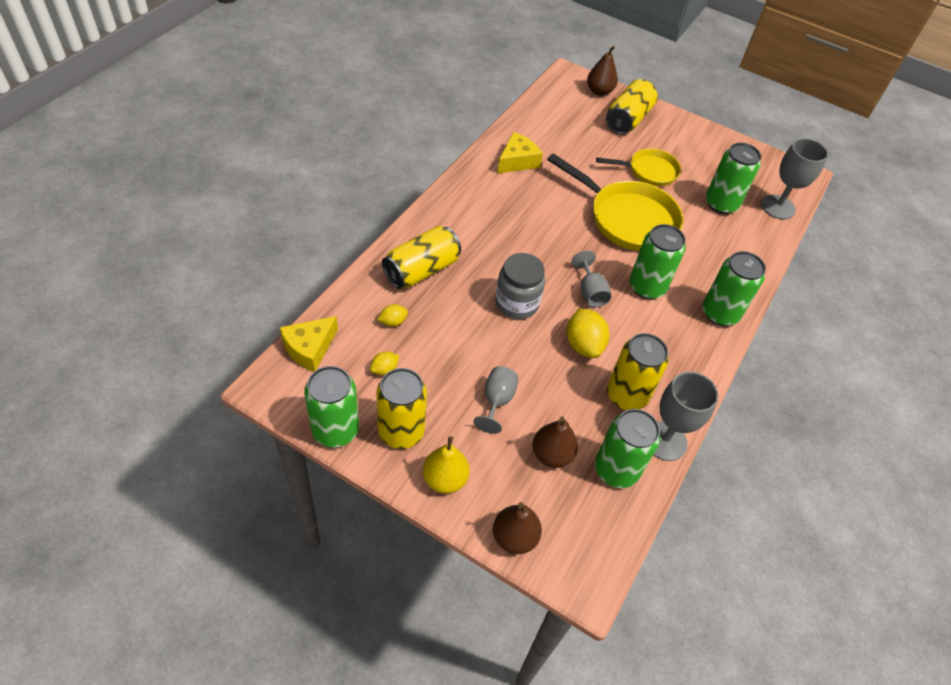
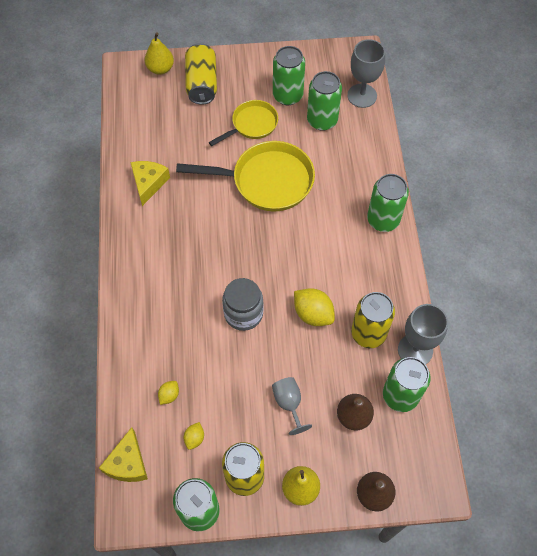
camera: 30 degrees left, 10 degrees up
(421, 270) = (154, 335): yellow can -> none
(590, 292) = (286, 266): grey goblet -> none
(599, 91) = (160, 69): brown pear -> yellow pear
(647, 287) = (321, 233): green can -> green can (287, 95)

